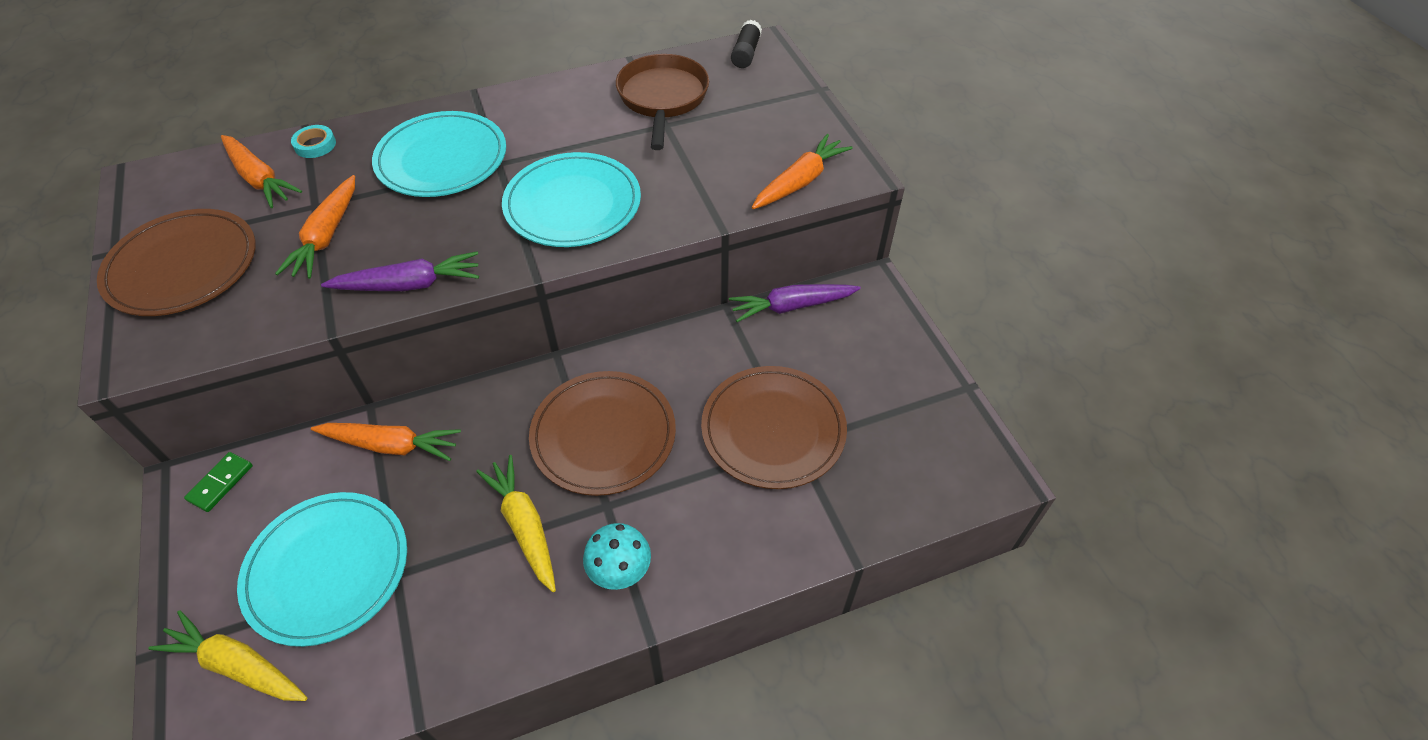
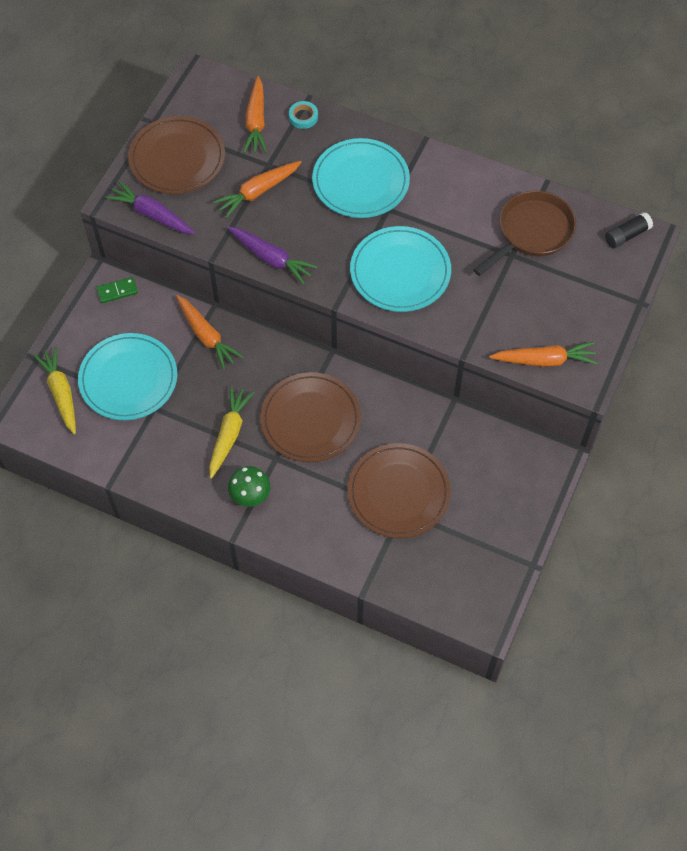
camera: 45 degrees right, 10 degrees up
(620, 571) = (250, 496): turquoise mushroom -> green mushroom
(791, 306) = (491, 431): purple carrot -> purple carrot (152, 214)

